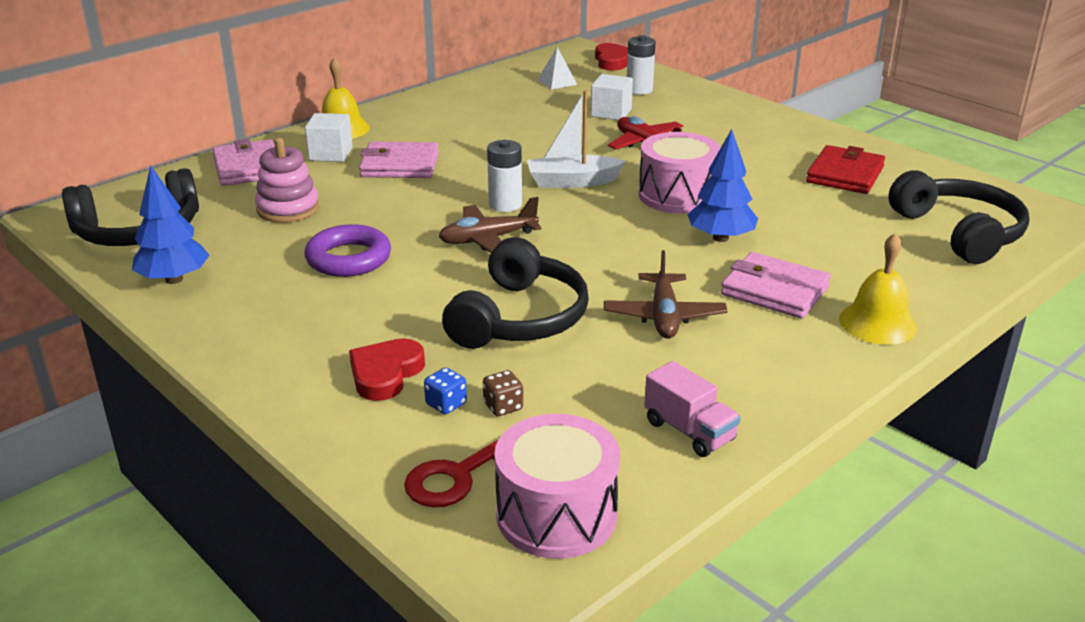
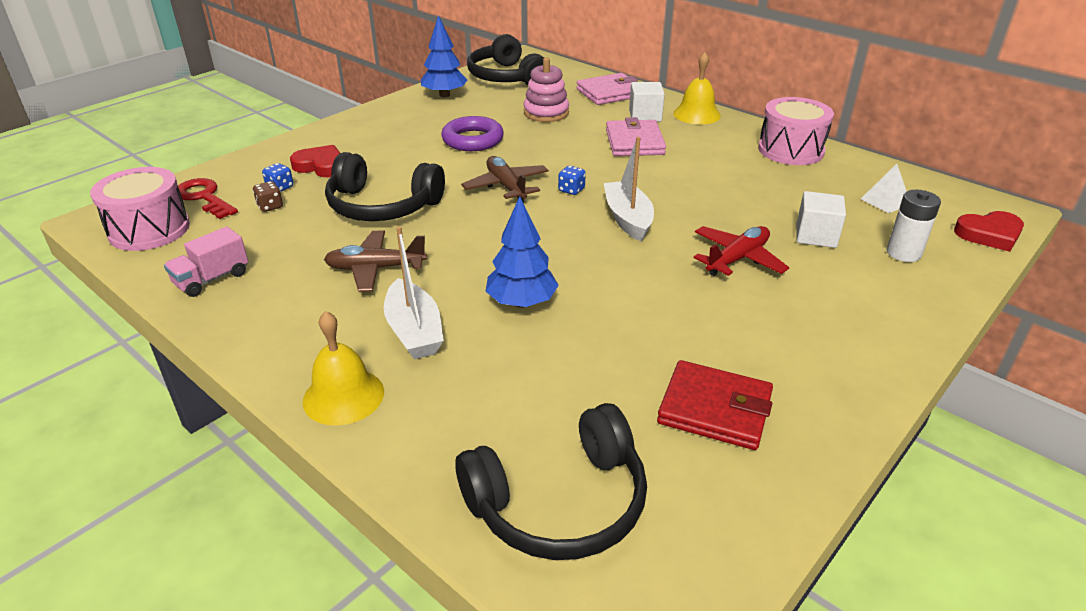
camera: 85 degrees right, 5 degrees up
(505, 204) = (571, 190): white battery -> blue dice
(677, 195) = (614, 277): pink drum -> pink drum (790, 150)
(774, 290) = (414, 331): pink wallet -> white boat

